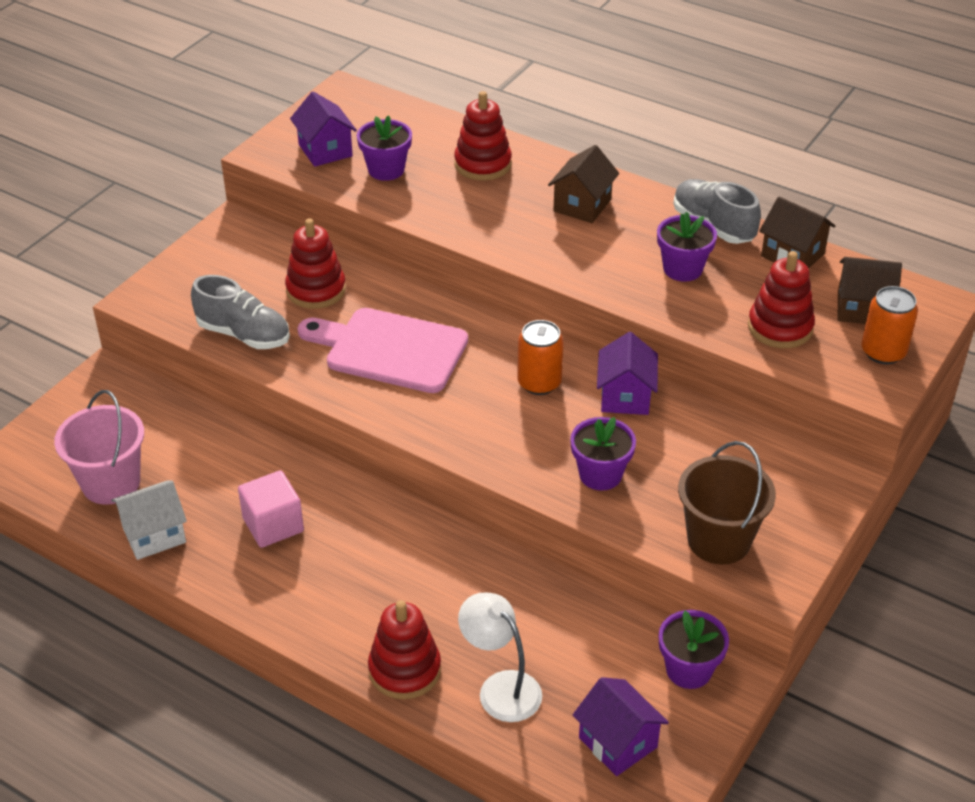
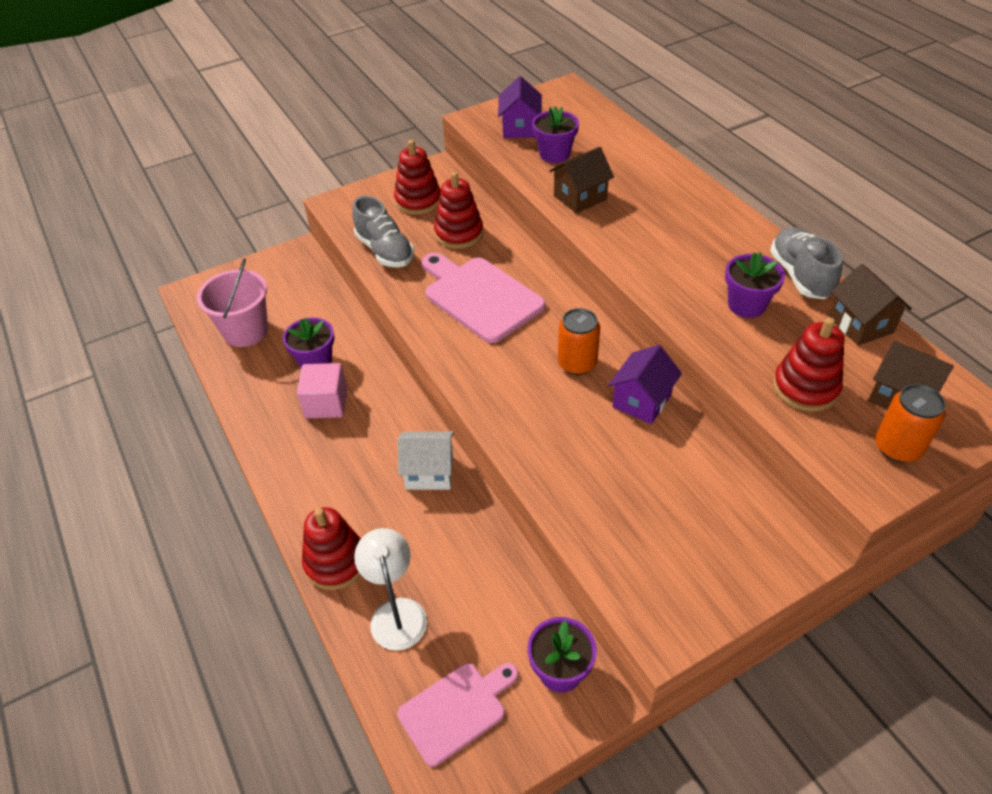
camera: 30 degrees right, 5 degrees up
(154, 535) = (244, 379): white house -> white house (429, 472)
(483, 164) = (633, 170): red stacking toy -> red stacking toy (418, 201)
(582, 205) = (693, 225): brown house -> brown house (580, 197)
(600, 474) = (575, 462): purple flower pot -> purple flower pot (315, 362)
(617, 742) = (456, 710): purple house -> pink cutting board
(718, 540) = (640, 565): brown bucket -> none

